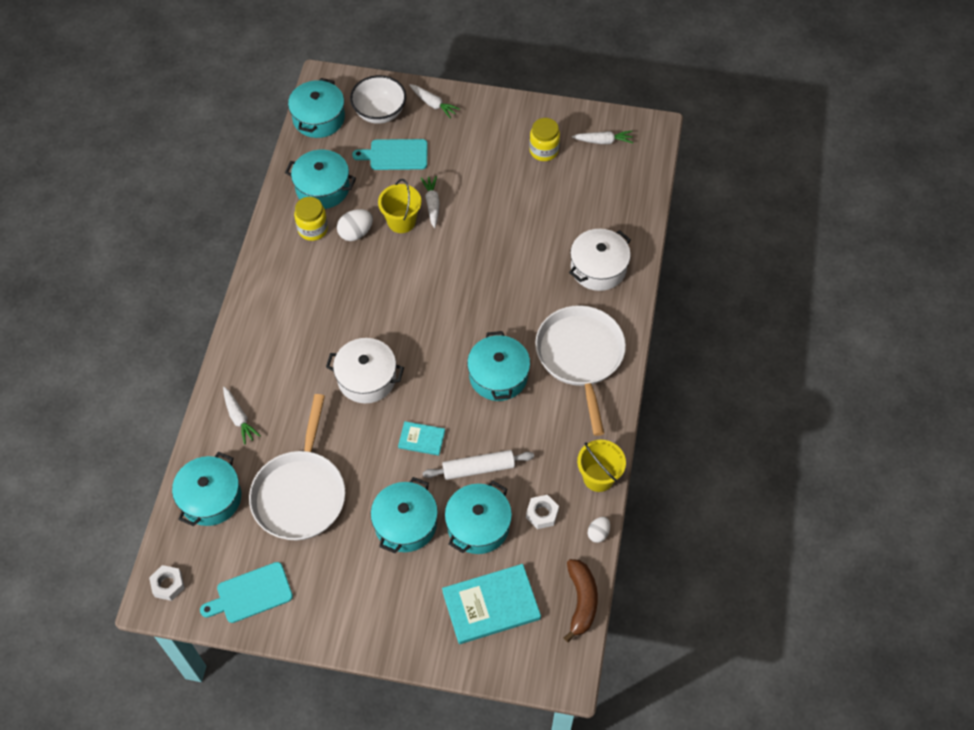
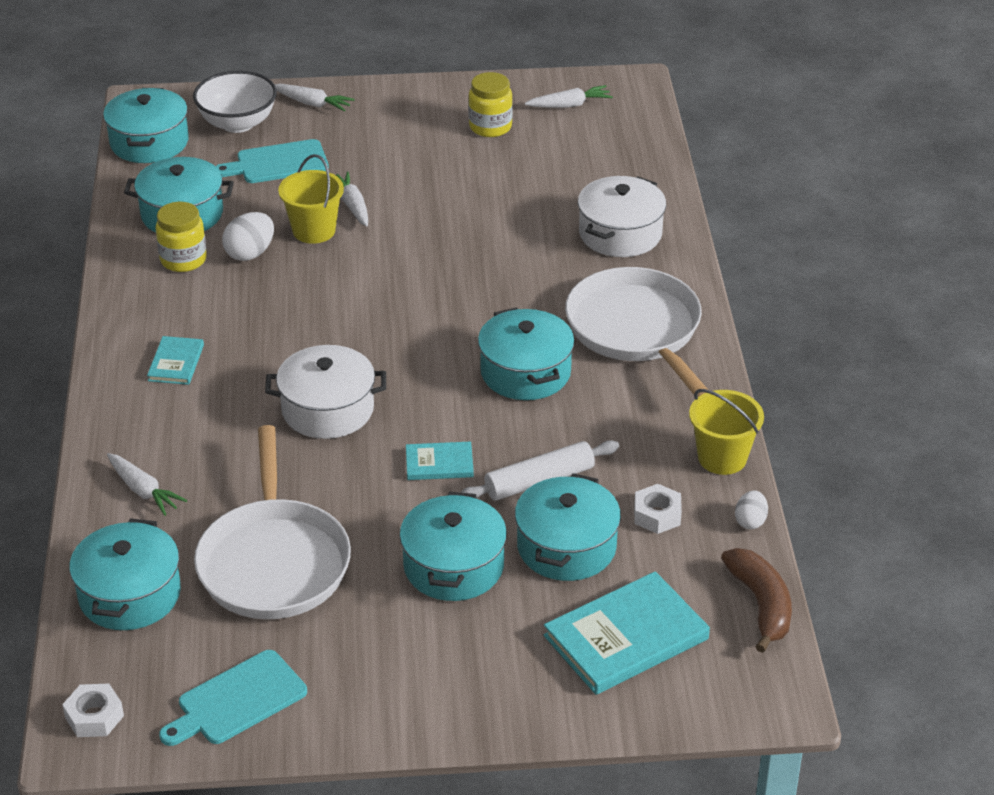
camera: 15 degrees left, 20 degrees down
(285, 317) = (176, 363): none -> turquoise book

